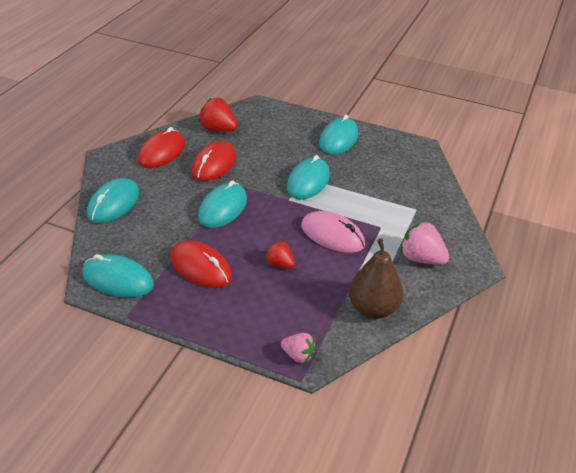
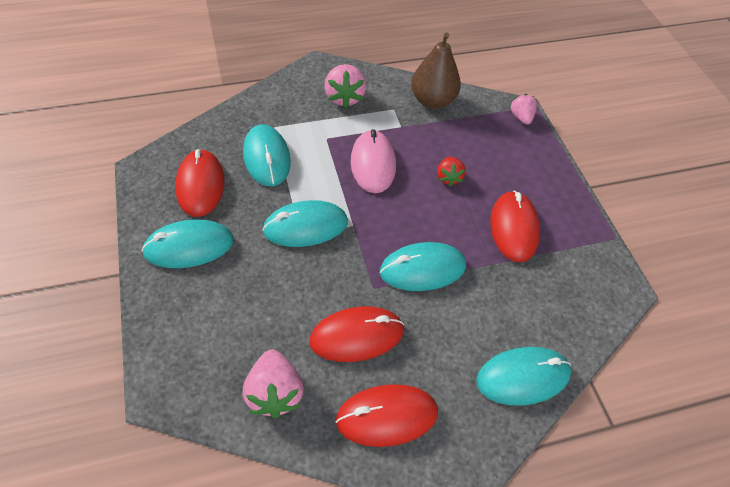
camera: 130 degrees left, 15 degrees up
(118, 279) = (596, 276): turquoise mouse -> turquoise mouse (267, 158)
(218, 129) = (274, 393): red strawberry -> pink strawberry
(385, 159) = (200, 185): none -> red mouse

